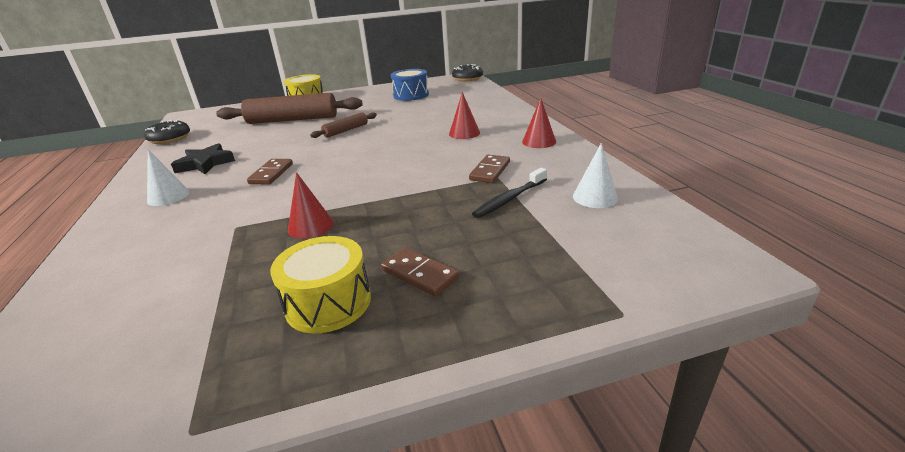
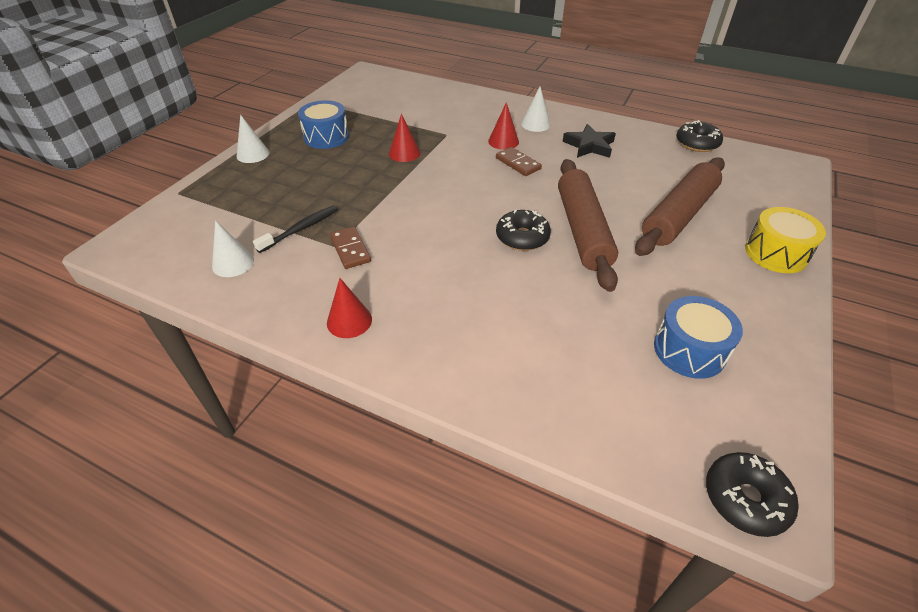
camera: 130 degrees right, 15 degrees up
(328, 302) = (326, 137): yellow drum -> blue drum
(346, 130) = (582, 230): brown rolling pin -> brown rolling pin, size x2.03
(380, 139) = (522, 237): none -> black donut
(419, 274) = (300, 163): brown domino -> none
(457, 332) = (253, 154): none -> white cone
(464, 133) = (452, 292): red cone -> red cone (503, 141)
(509, 199) = (301, 229): black toothbrush -> black toothbrush turned 45 degrees clockwise

